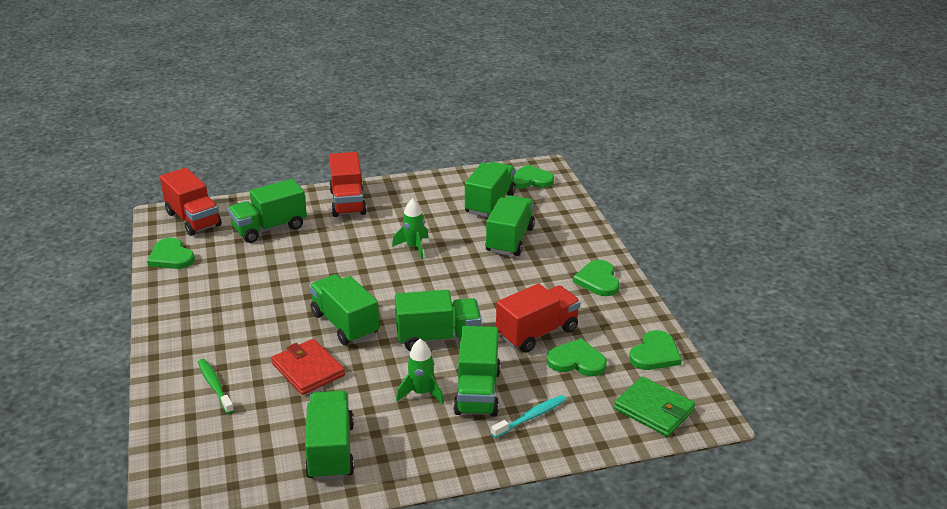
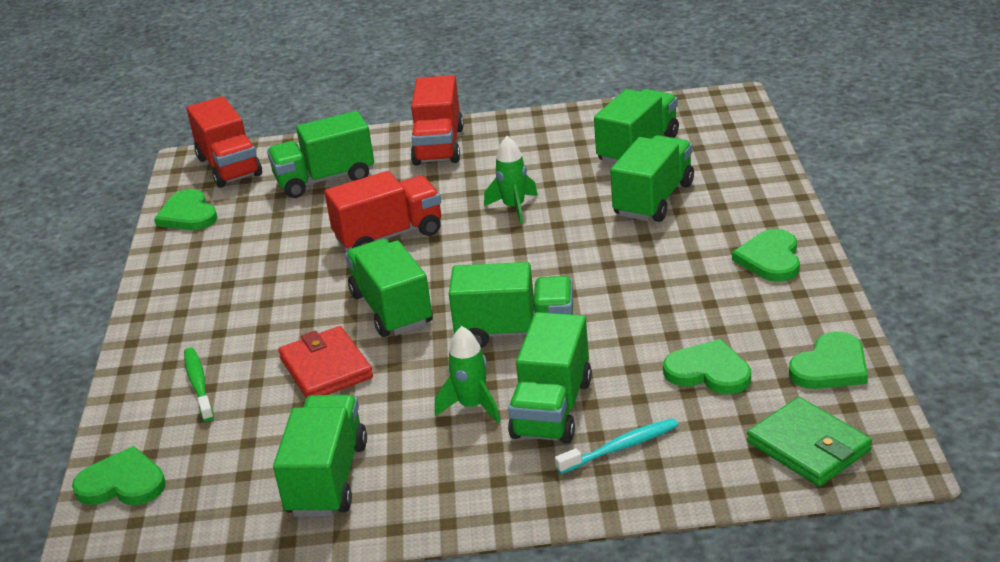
camera: 15 degrees right, 0 degrees up
(530, 180) = (705, 117): green heart -> green heart (122, 483)
(537, 333) = (660, 330): red truck -> red truck (389, 236)

